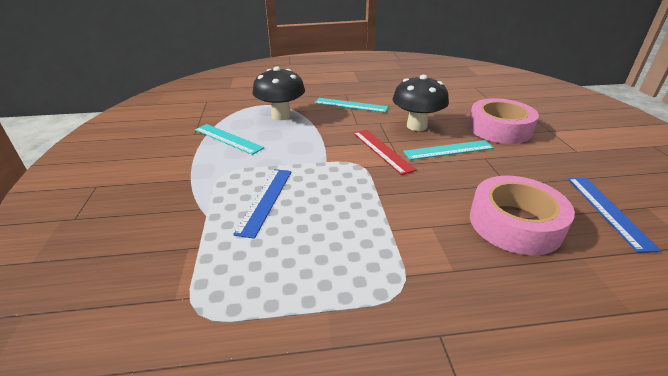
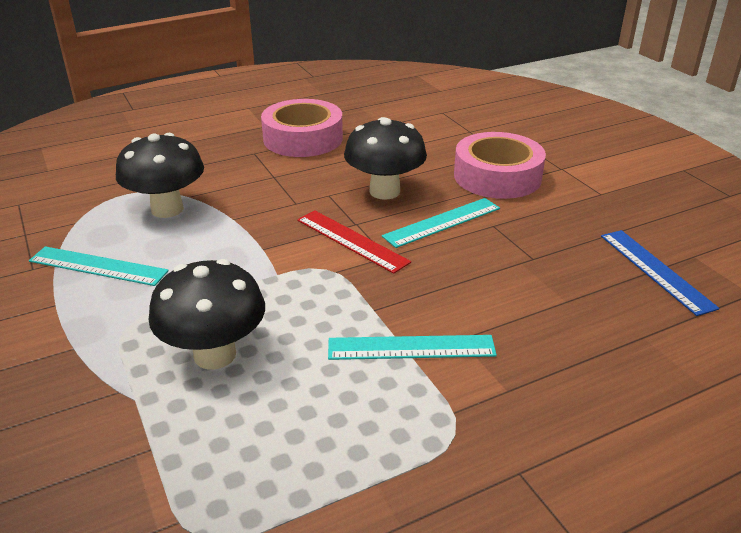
camera: 20 degrees left, 0 degrees up
(265, 200) = (215, 355): blue ruler -> black mushroom
(350, 105) = (272, 172): turquoise ruler -> turquoise ruler (411, 348)
(515, 223) = (558, 311): pink tape -> pink tape (303, 138)

